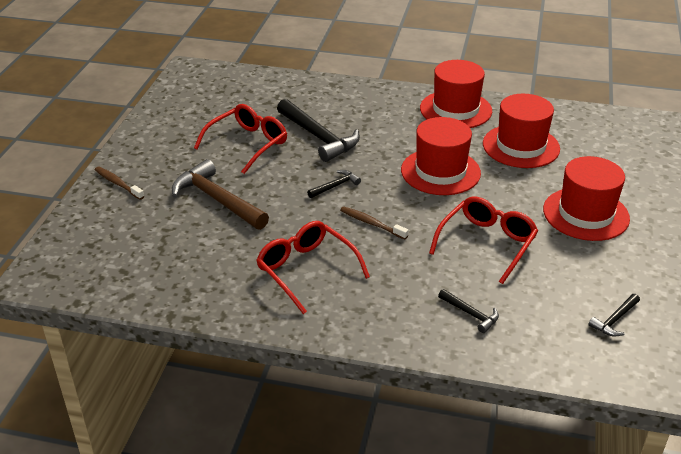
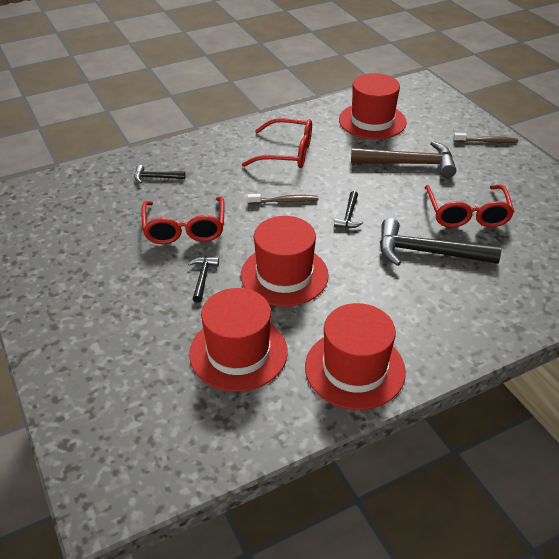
camera: 140 degrees right, 5 degrees up
(585, 214) = (119, 299): red hat -> red hat (372, 121)
(614, 320) = (52, 219): black hammer -> black hammer (203, 278)

